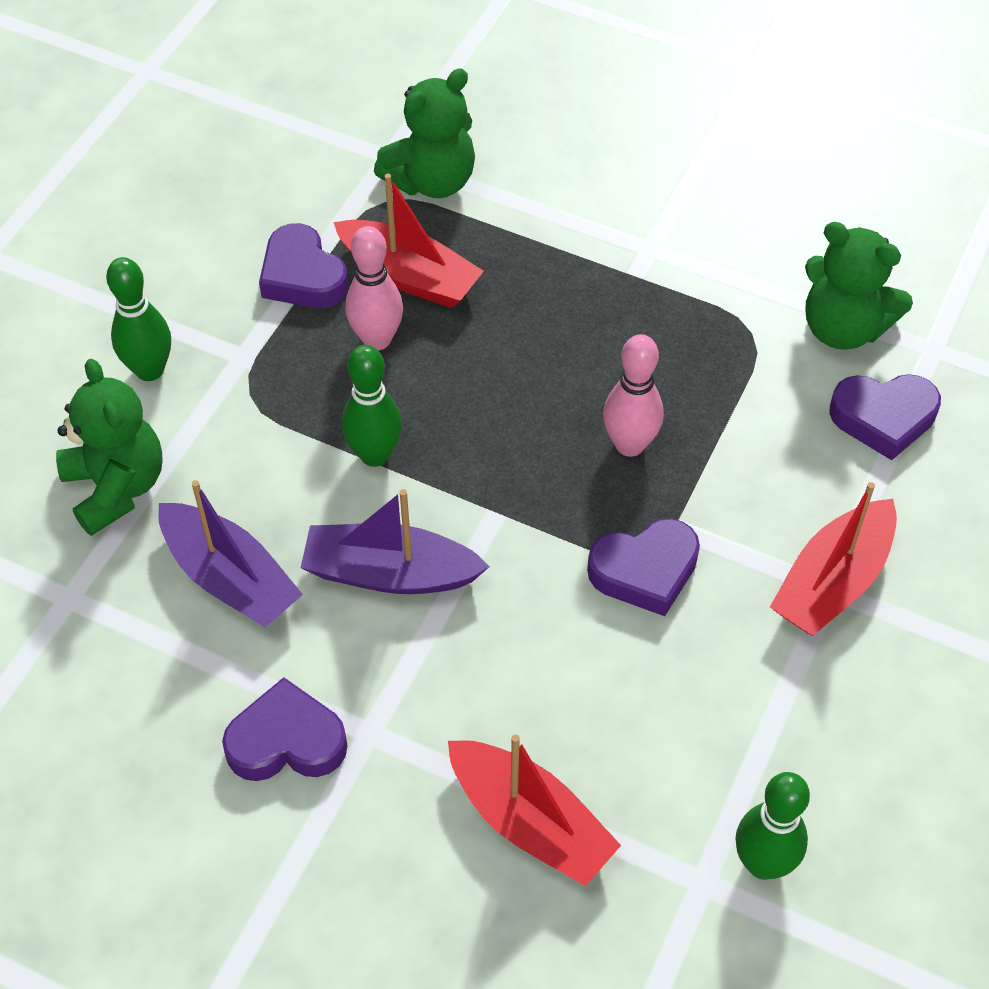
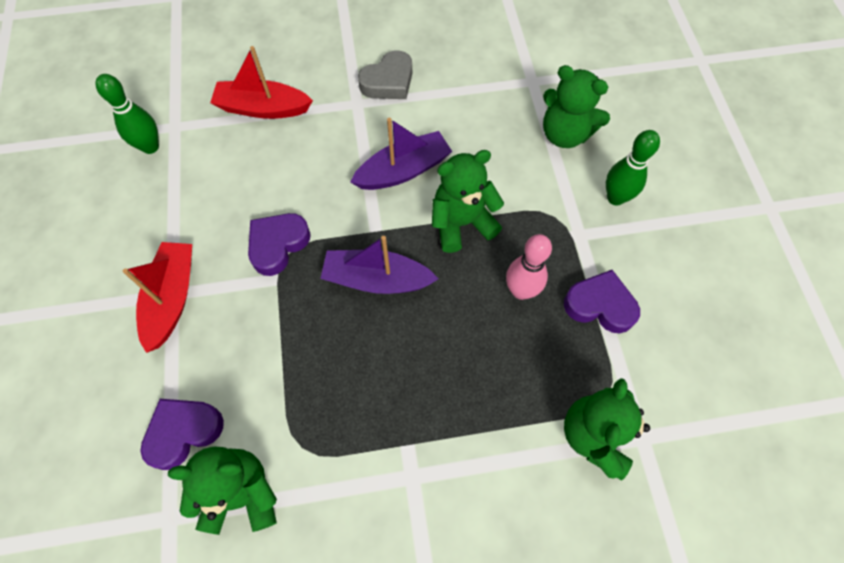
camera: 145 degrees right, 10 degrees up
(230, 578) = (473, 127): purple boat -> purple boat (377, 279)
(286, 741) = (388, 82): purple heart -> grey heart
(375, 455) = (461, 223): green bowling pin -> green teddy bear
(409, 276) = (541, 347): red boat -> none
(629, 445) = (331, 313): pink bowling pin -> none

